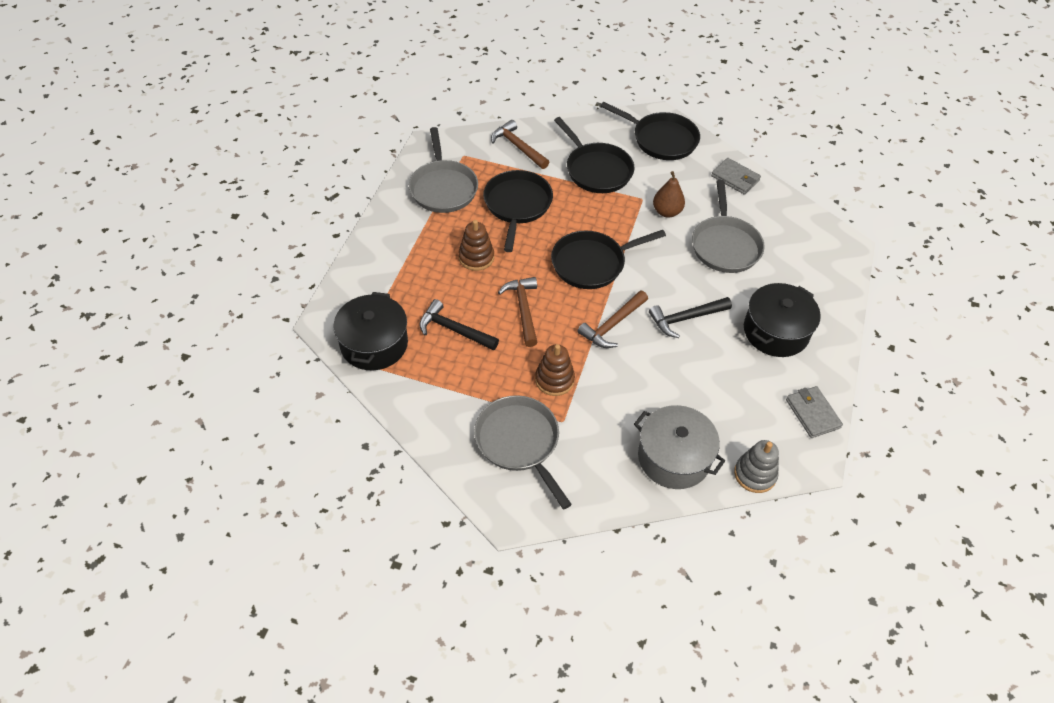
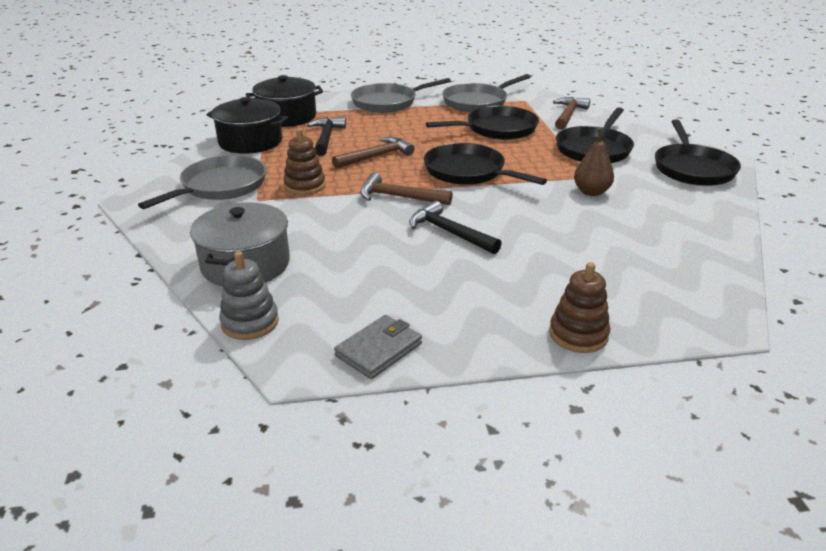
camera: 65 degrees right, 20 degrees down
(476, 257) = (416, 128): brown stacking toy -> brown stacking toy (578, 334)
(725, 245) = (590, 233): grey pan -> grey pan (388, 102)
(735, 178) = (708, 219): grey wallet -> none
(776, 331) = (493, 294): black pot -> black pot (250, 141)

